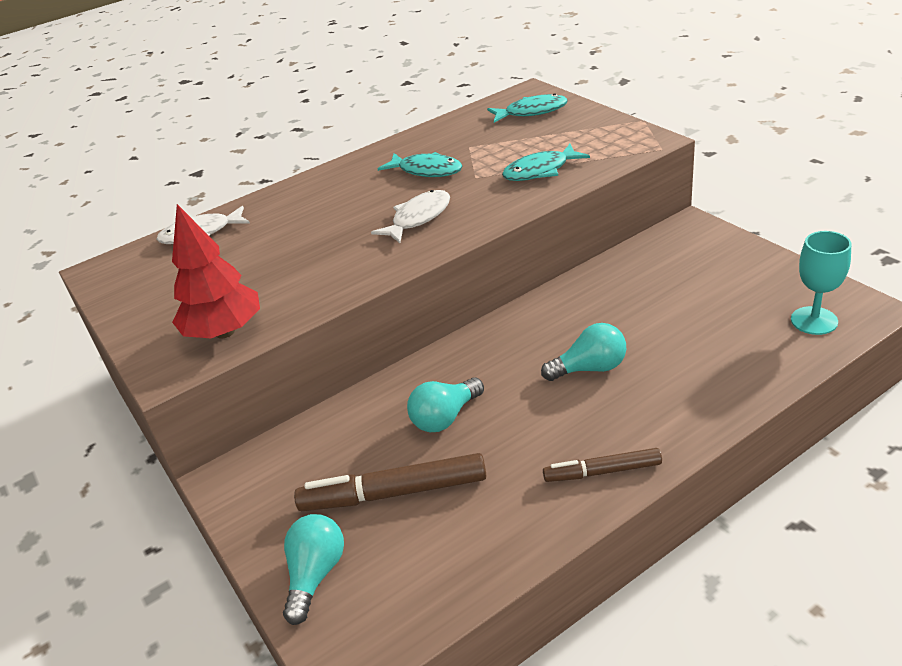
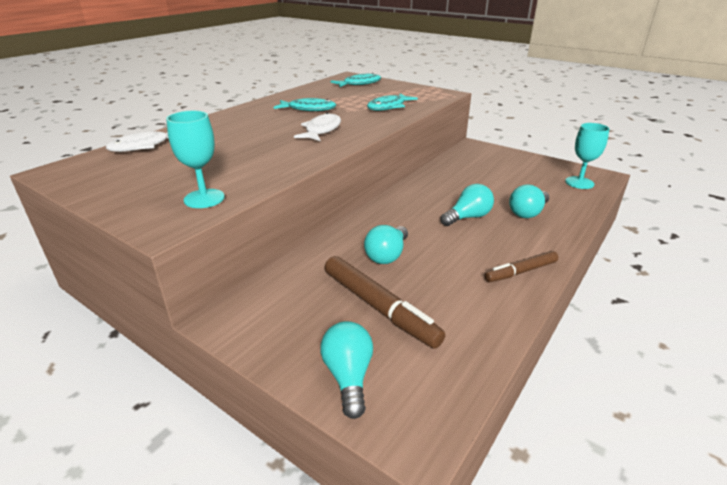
camera: 25 degrees left, 5 degrees down
(225, 332) = (204, 198): red tree -> turquoise goblet
(394, 493) = (379, 307): brown marker -> brown marker turned 105 degrees counterclockwise
(684, 371) = (527, 213): none -> turquoise light bulb

